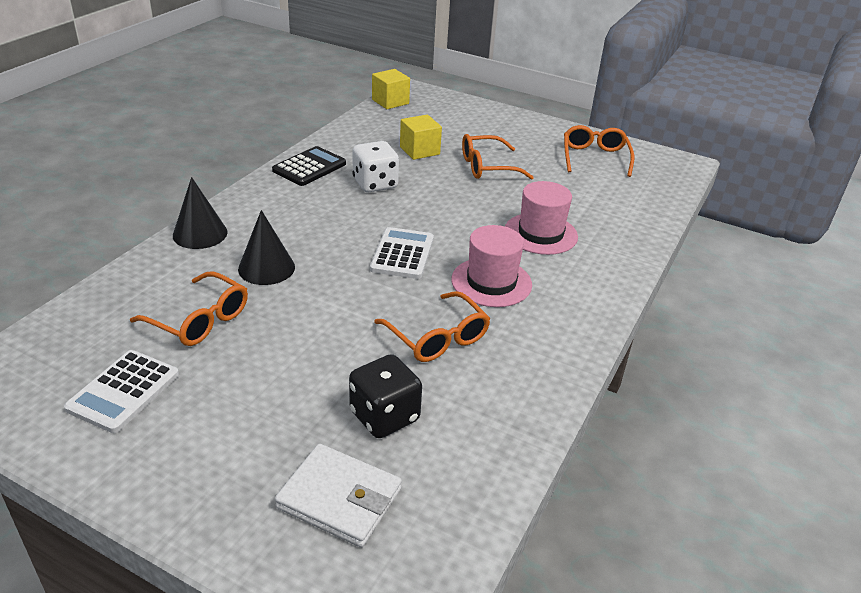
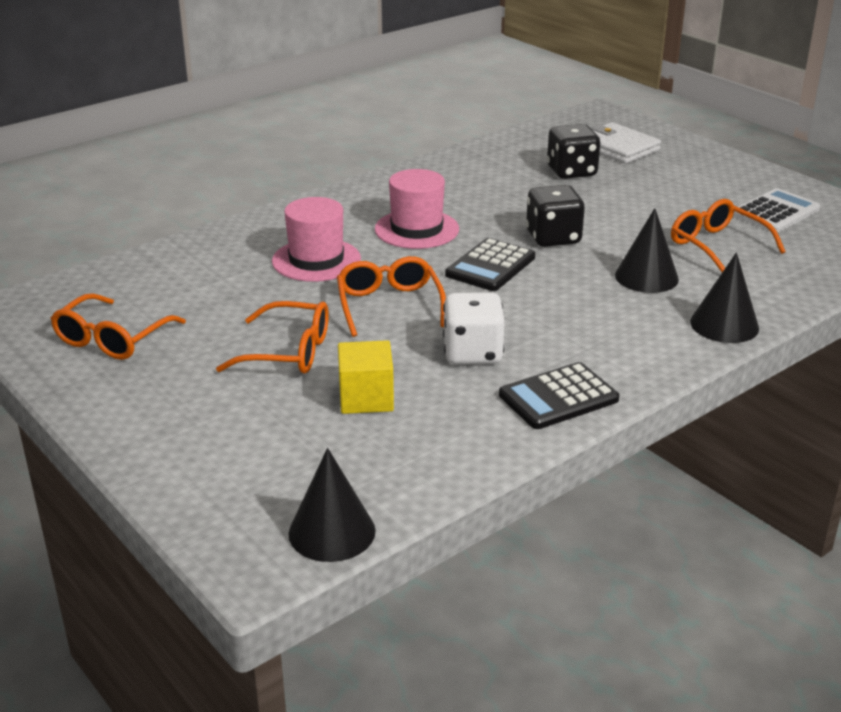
camera: 155 degrees left, 5 degrees down
(363, 297) = (553, 238): none -> black dice
(390, 102) = (332, 532): yellow cube -> black cone
(402, 254) = (490, 266): white calculator -> black calculator
(437, 337) = (501, 202): orange glasses -> orange glasses (389, 305)

